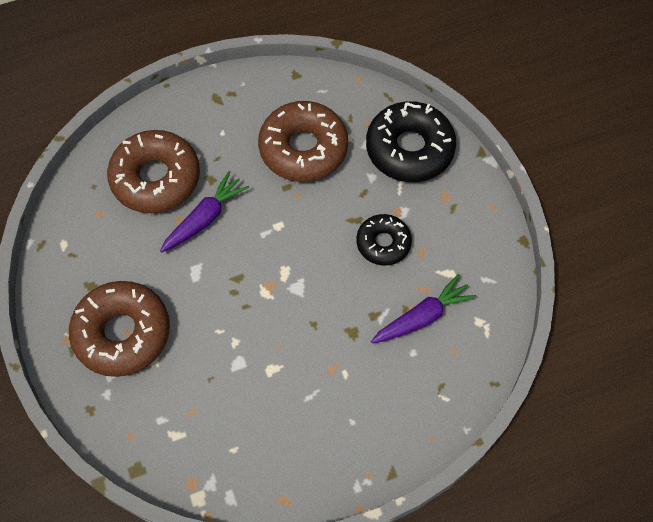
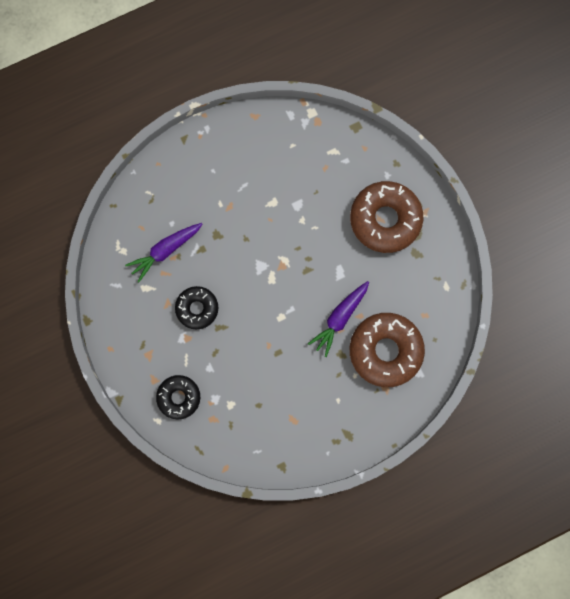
camera: 175 degrees right, 15 degrees up
(303, 148) = (268, 390): brown donut -> none
(409, 149) = (179, 397): black donut -> black donut, size x0.59

